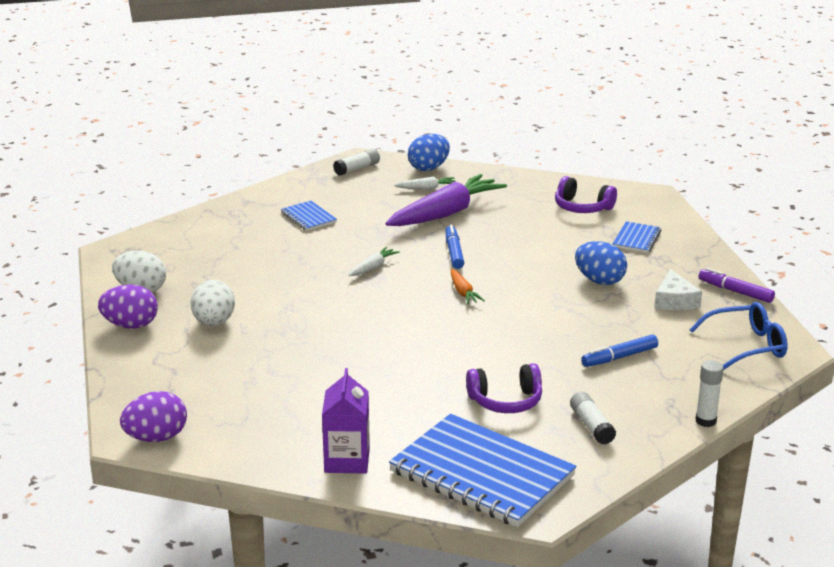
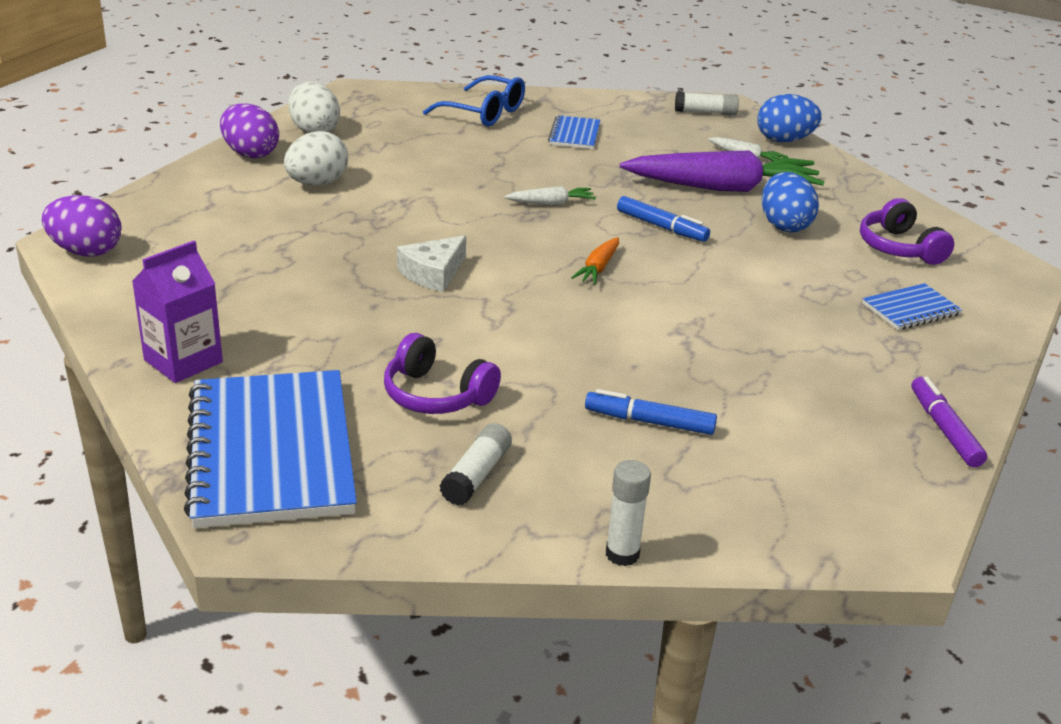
camera: 40 degrees right, 5 degrees up
(454, 252) = (661, 227): blue marker -> blue marker turned 90 degrees clockwise
(599, 281) = (778, 330): blue egg -> blue egg (784, 225)
(674, 300) = (838, 398): white cheese -> white cheese (433, 273)
(747, 346) = (843, 500): blue glasses -> blue glasses (484, 113)

